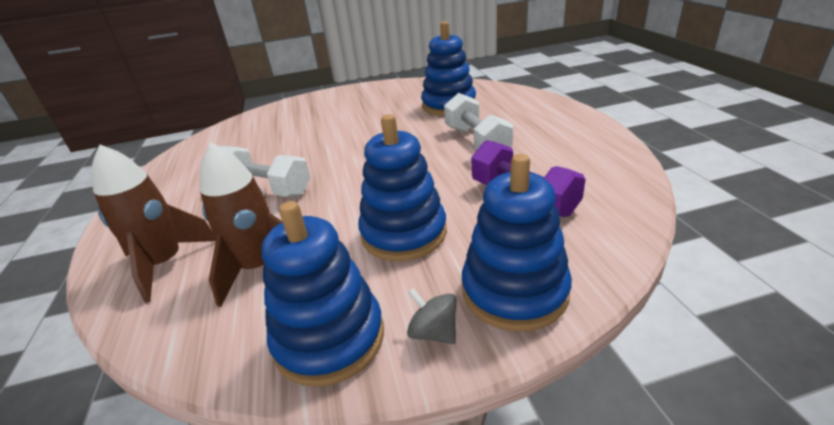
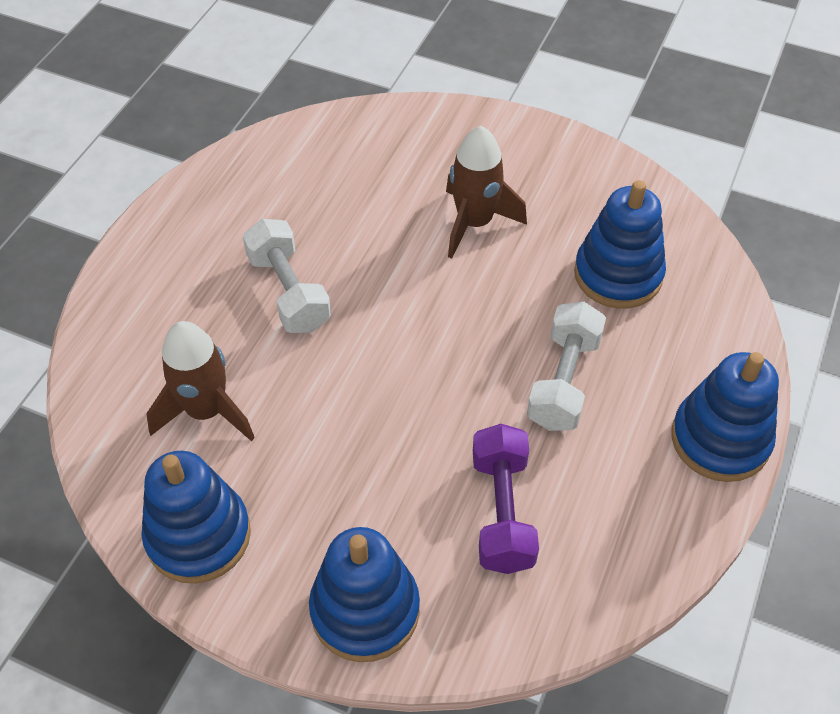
camera: 35 degrees right, 20 degrees up
(165, 264) = (142, 343): brown rocket -> brown rocket (474, 223)
(404, 233) = (349, 467): blue stacking toy -> blue stacking toy (720, 439)
(433, 332) = (270, 594): grey spinning top -> none

